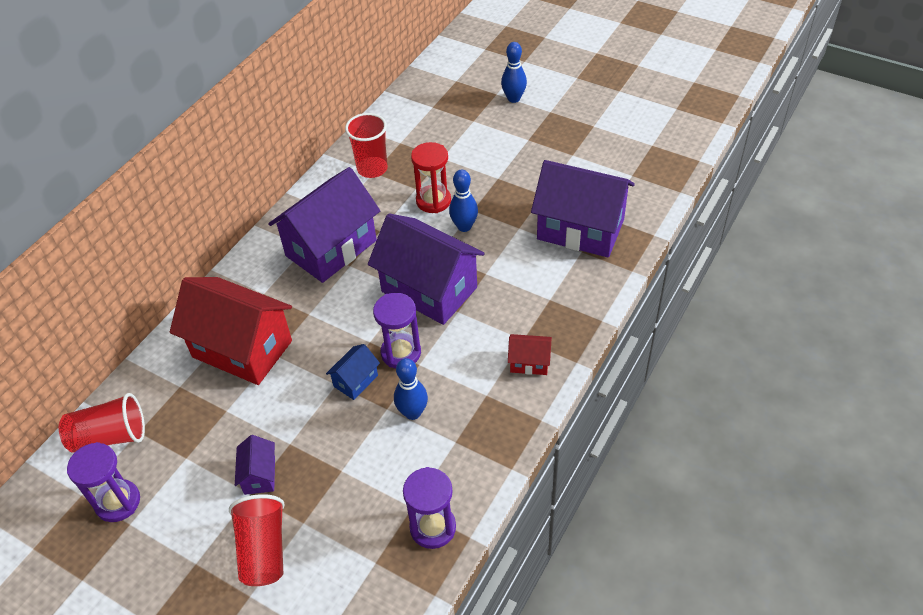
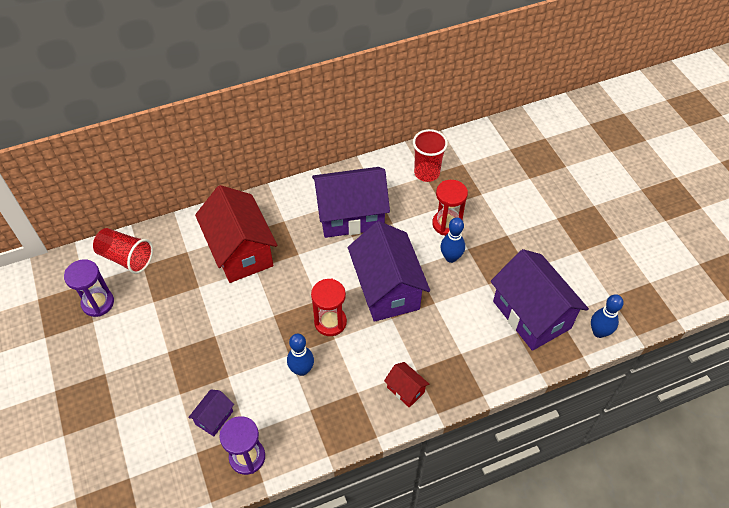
camera: 35 degrees right, 5 degrees up
(260, 475) = (182, 344): purple house -> purple house (214, 418)
(263, 550) = (145, 394): red cup -> none
(355, 381) = (287, 322): blue house -> none
(401, 353) = (330, 322): purple hourglass -> red hourglass
(513, 98) = (575, 178): blue bowling pin -> blue bowling pin (599, 332)

